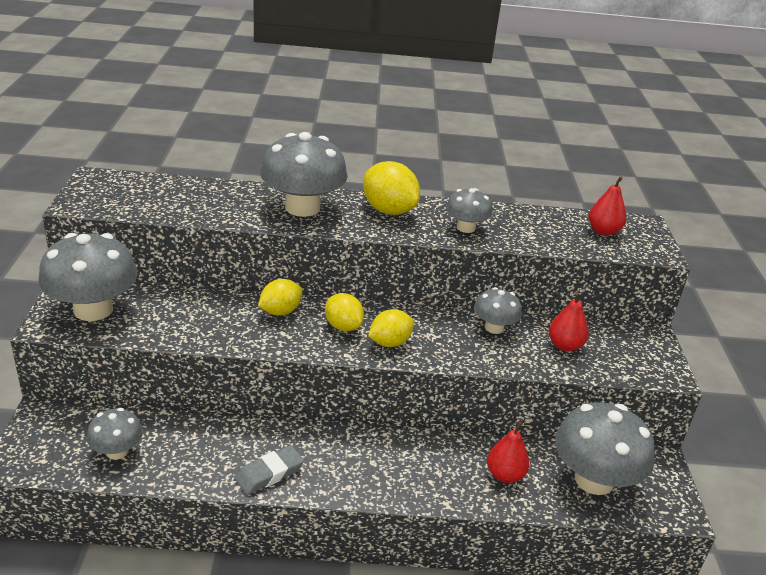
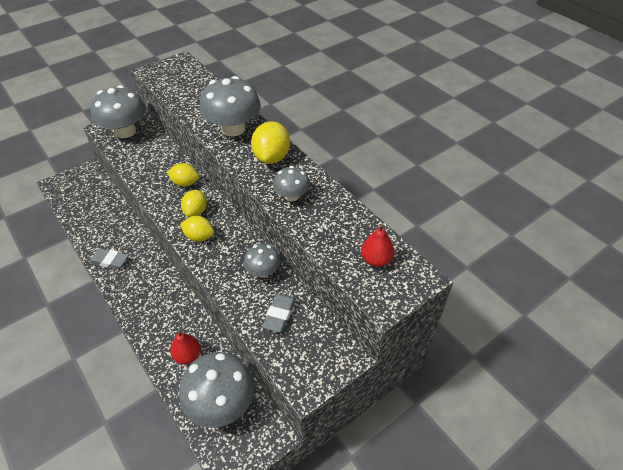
camera: 55 degrees right, 15 degrees up
(117, 451) = (84, 205): grey mushroom -> none
(564, 345) = (279, 314): red pear -> grey eraser

